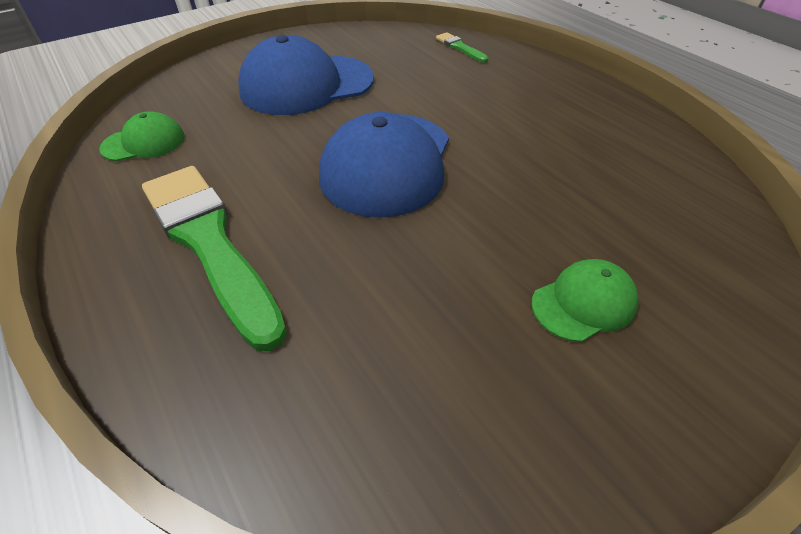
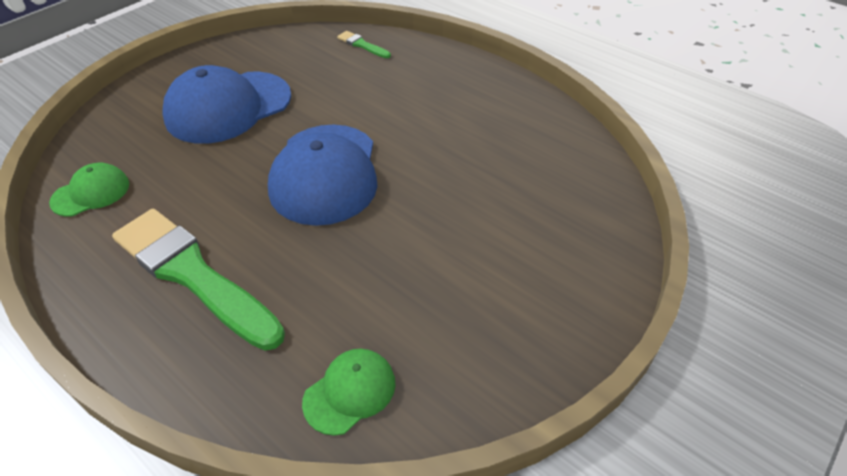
camera: 15 degrees left, 0 degrees up
(583, 303) = (503, 261): green cap -> green cap (350, 392)

